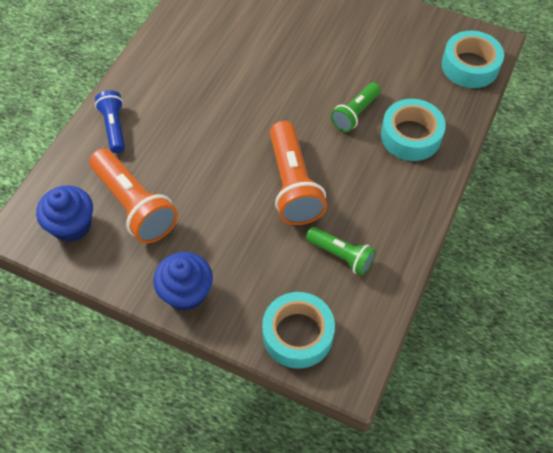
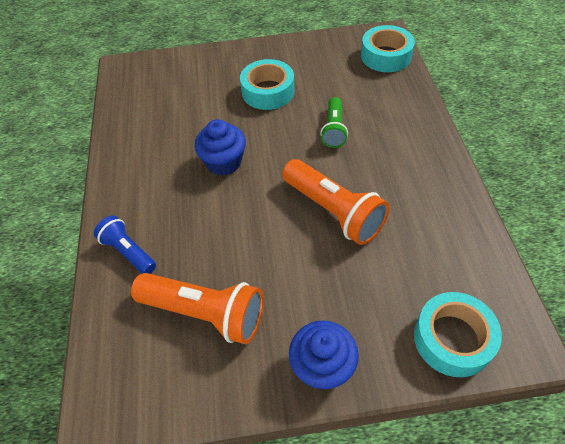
camera: 30 degrees left, 5 degrees down
(72, 225) = (154, 372): blue cupcake -> blue cupcake (224, 162)
(341, 255) = (424, 246): green flashlight -> none
(411, 136) = (390, 124): turquoise tape -> turquoise tape (268, 91)

